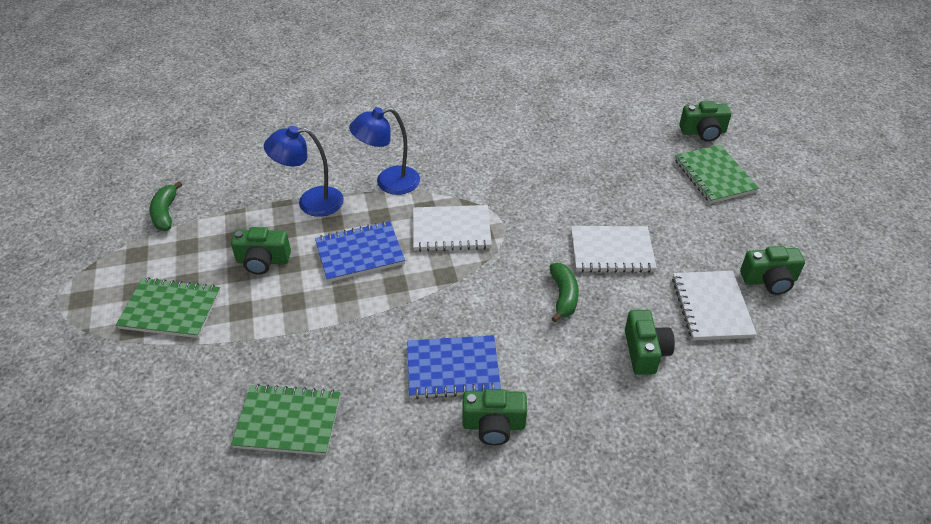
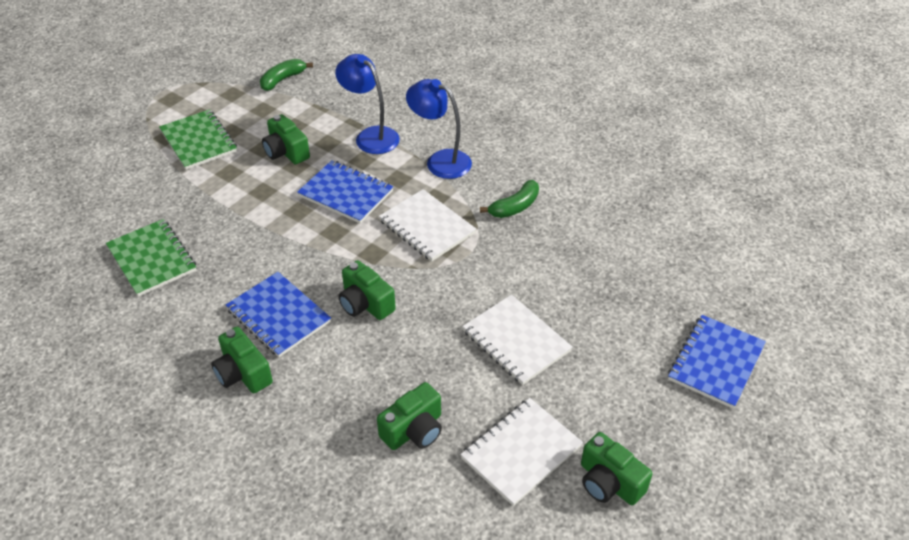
camera: 50 degrees right, 0 degrees up
(563, 296) = (424, 339): green banana -> green banana (514, 207)
(703, 132) = (774, 320): green camera -> green camera (365, 303)
(714, 176) = (715, 362): green notebook -> blue notebook

